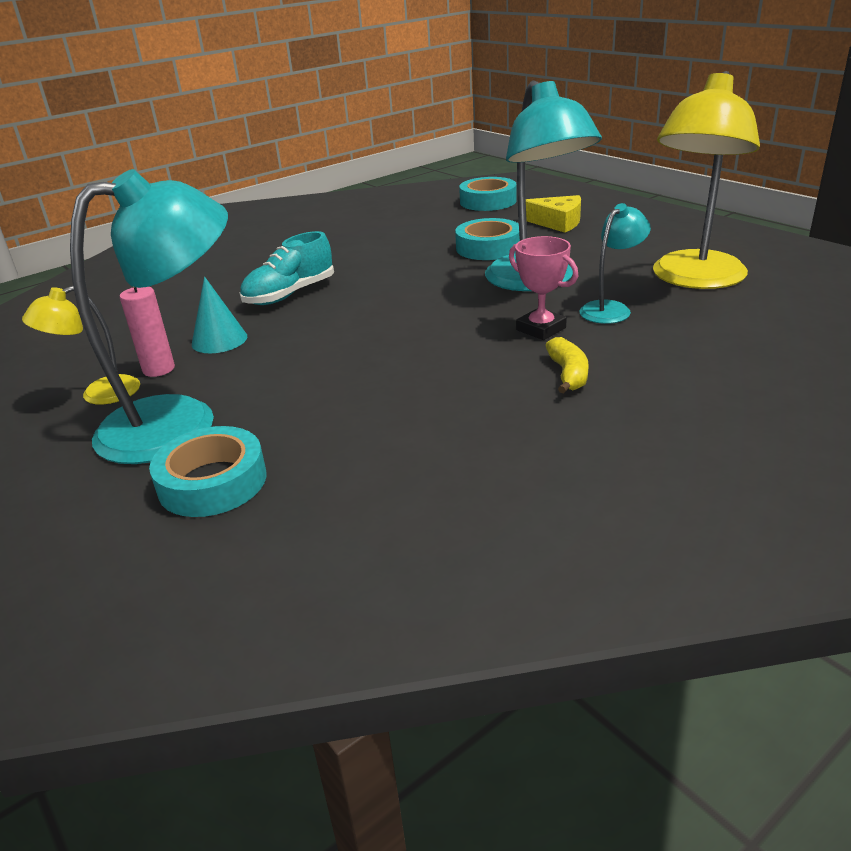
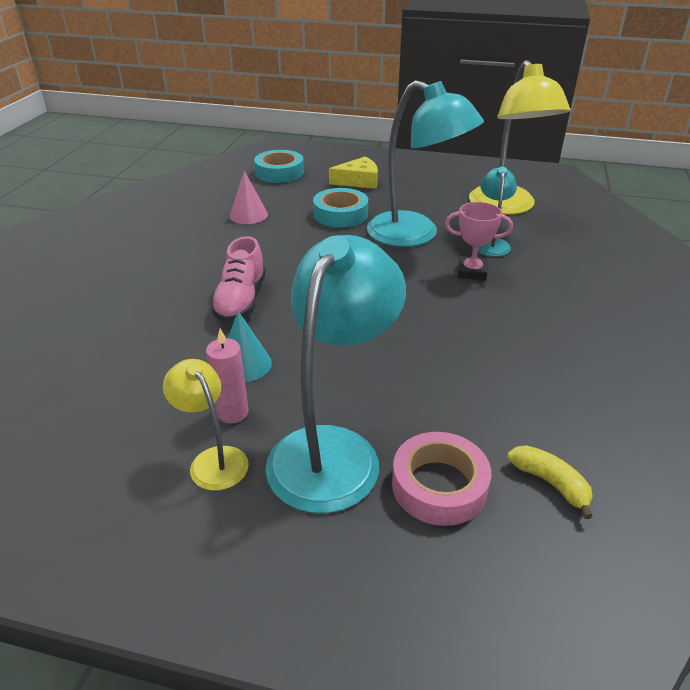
camera: 40 degrees left, 5 degrees up
(99, 394) = (213, 460): yellow lamp -> yellow lamp turned 120 degrees clockwise
(212, 482) = (439, 485): turquoise tape -> pink tape
(289, 294) = (241, 301): turquoise shoe -> pink shoe
(402, 231) = (248, 215): none -> pink cone
(568, 374) = (535, 300): yellow banana -> yellow banana (550, 483)

